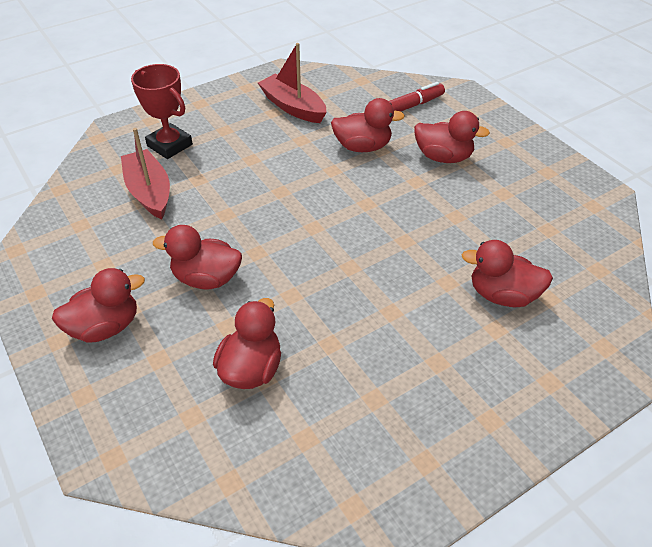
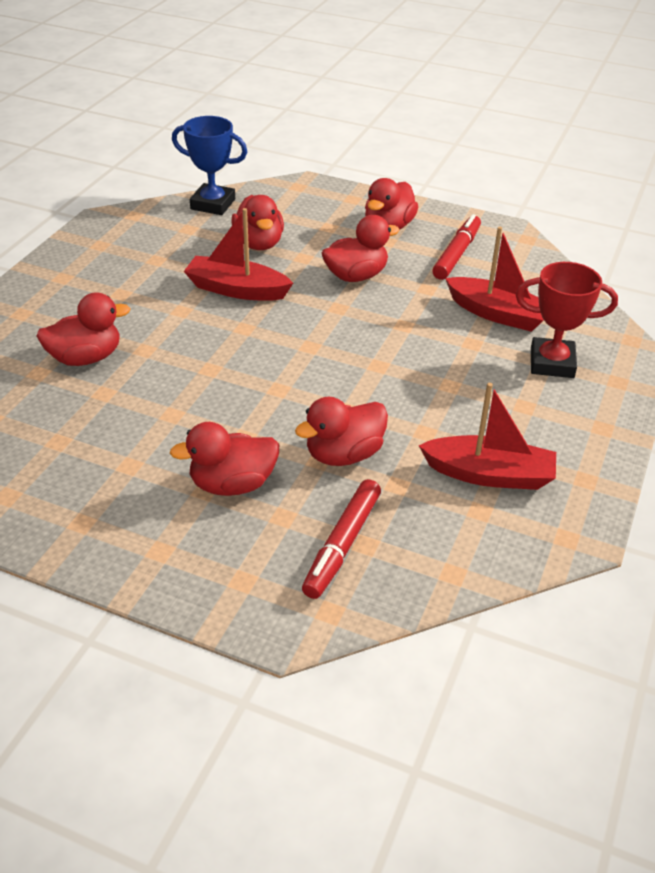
camera: 145 degrees right, 5 degrees down
(95, 262) = (457, 254): none -> red marker
(243, 475) = (213, 204): none -> blue trophy
(324, 313) = (237, 290): none -> red boat

